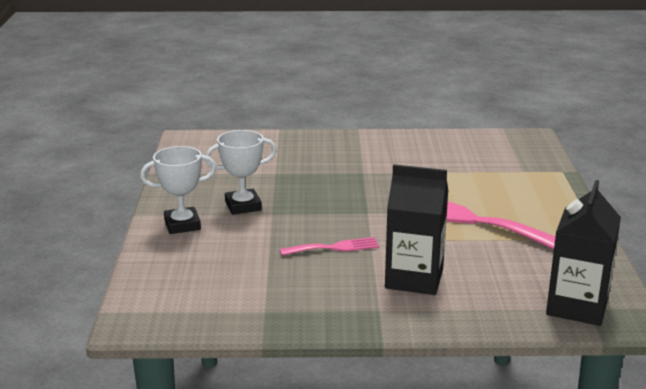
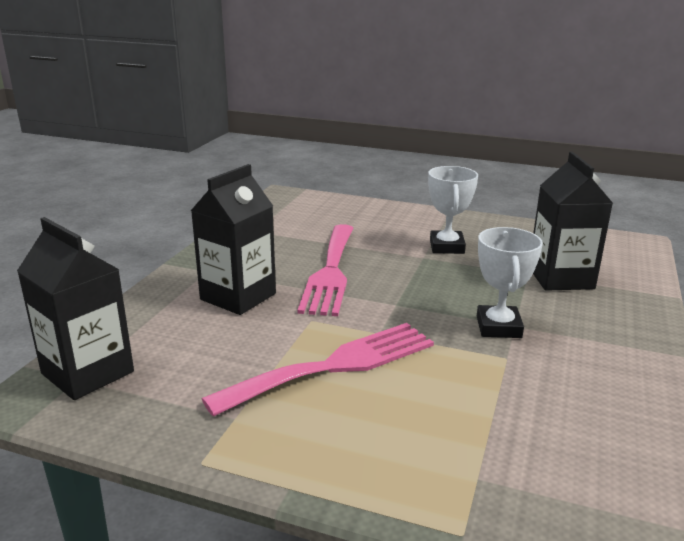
camera: 110 degrees right, 0 degrees up
(182, 225) = (420, 220): white trophy -> white trophy (498, 327)
(276, 161) = (560, 278): none -> black carton
(334, 248) = (330, 272): pink fork -> pink fork, size x1.85

